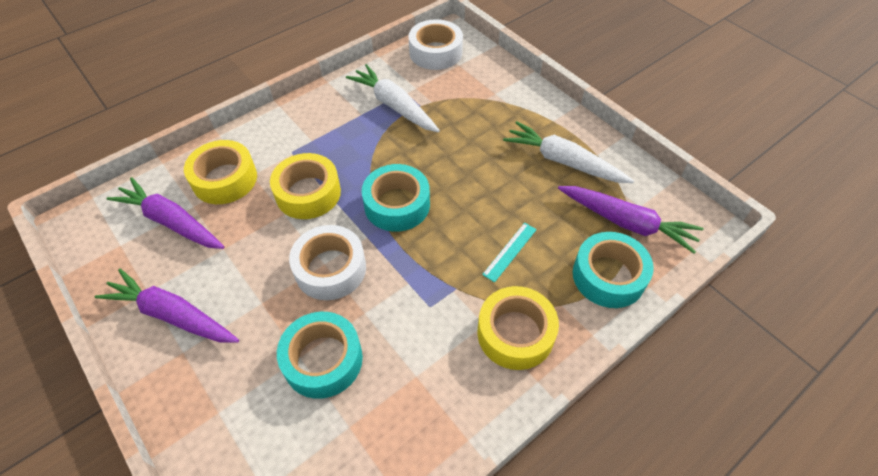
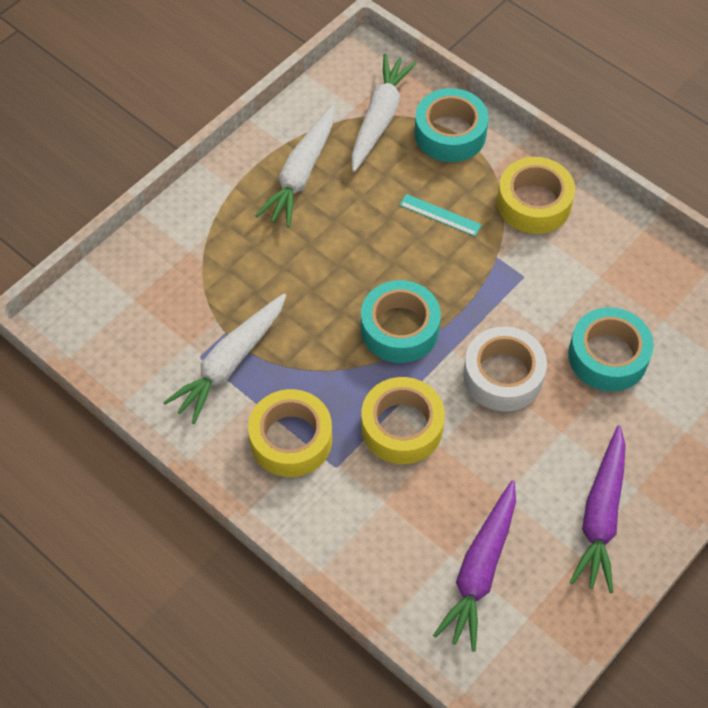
camera: 100 degrees left, 5 degrees up
(225, 179) = (399, 532): yellow tape -> yellow tape (291, 439)
(435, 52) = (109, 331): white tape -> none
(627, 223) = (379, 118): purple carrot -> white carrot

